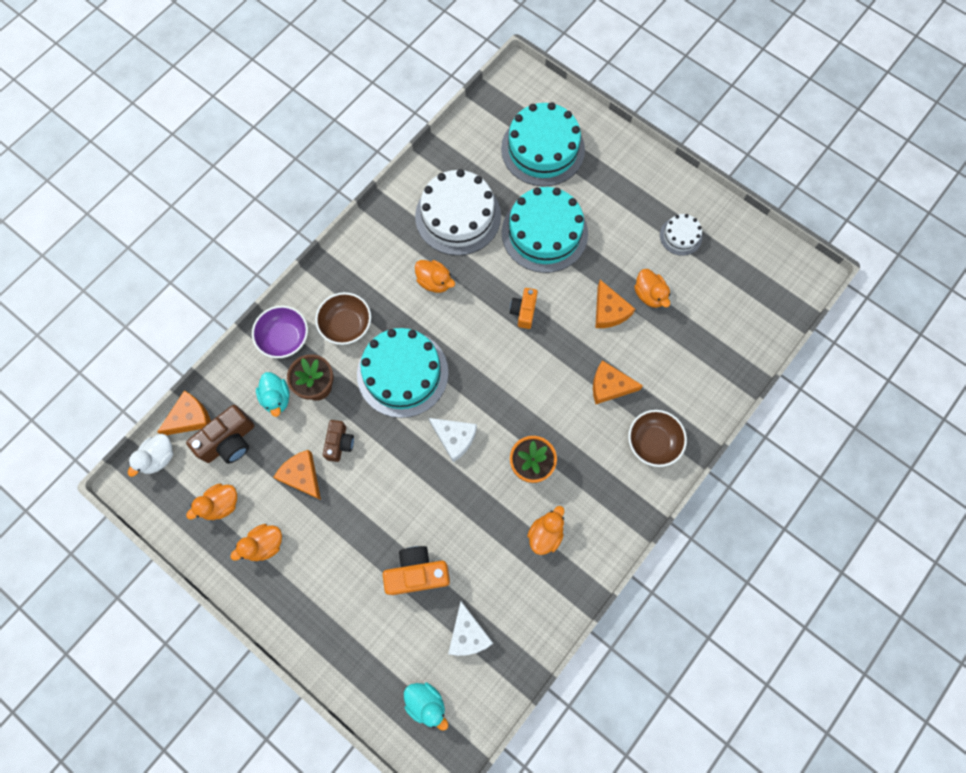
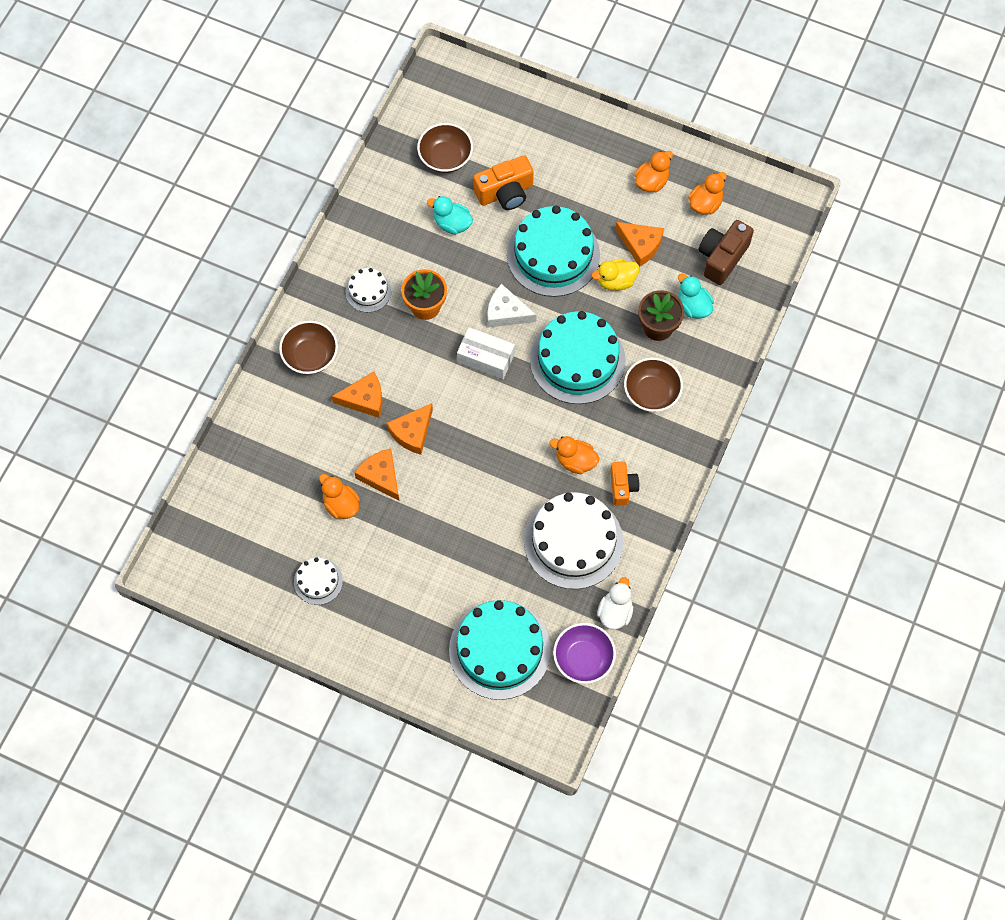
camera: 165 degrees right, 5 degrees down
(159, 458) = (781, 228): white duck -> white duck (615, 612)
(190, 417) = (769, 269): orange cheese -> orange cheese (412, 432)
(284, 338) = (709, 364): purple bowl -> purple bowl (583, 659)
(339, 443) = (616, 281): brown camera -> yellow duck
(426, 703) = (466, 101): turquoise duck -> turquoise duck (452, 224)
(468, 634) = (445, 158): white cheese -> brown bowl
(487, 397) = (486, 358): none -> white box
(524, 311) = (471, 453): orange camera -> orange camera (622, 487)
(544, 233) = (471, 546): turquoise cake -> turquoise cake (553, 254)
(545, 534) = (396, 251): orange duck -> none
(583, 496) = (368, 291): none -> white cake

